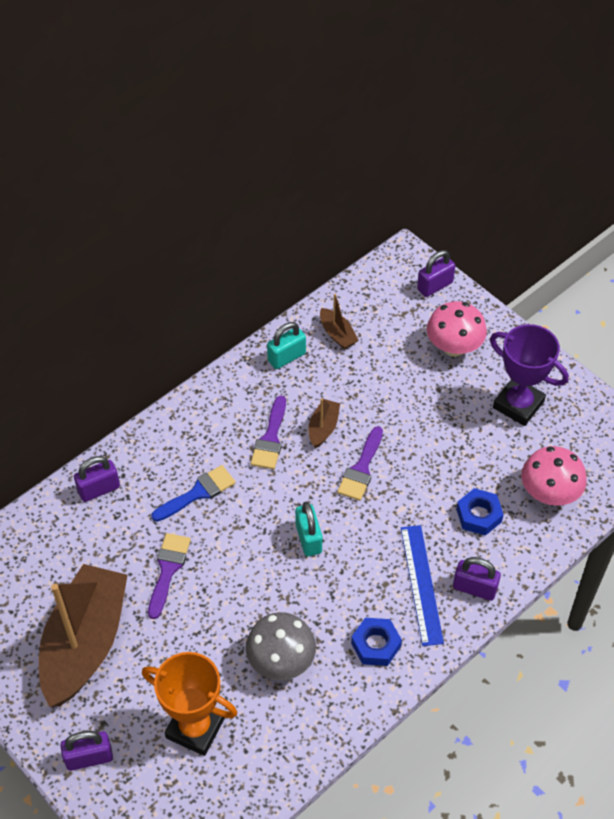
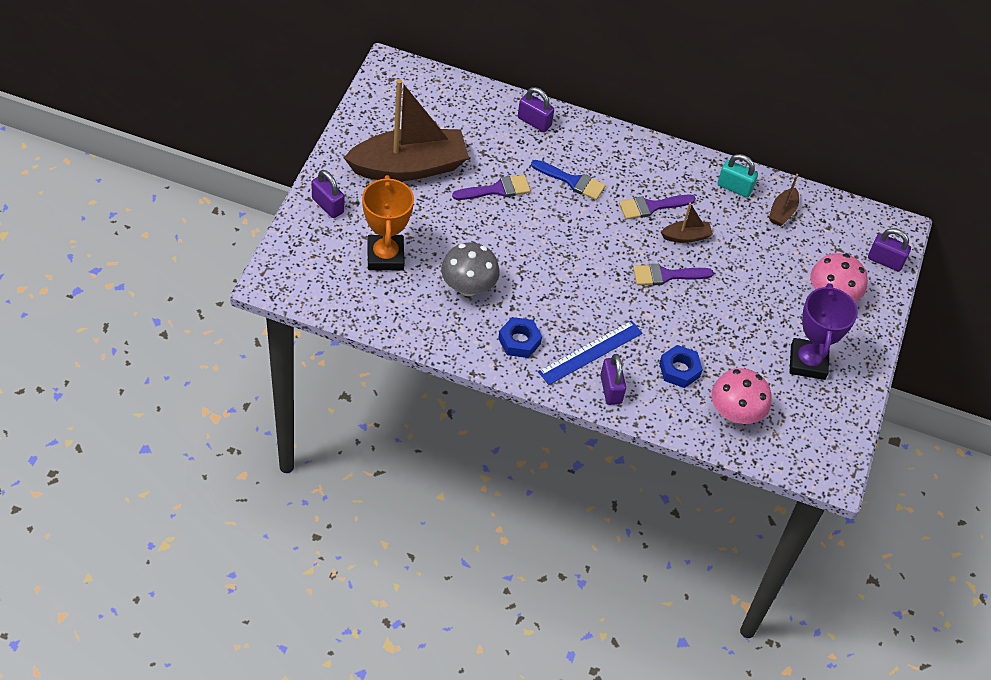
camera: 55 degrees right, 0 degrees up
(308, 538) = (581, 265): turquoise padlock -> none

